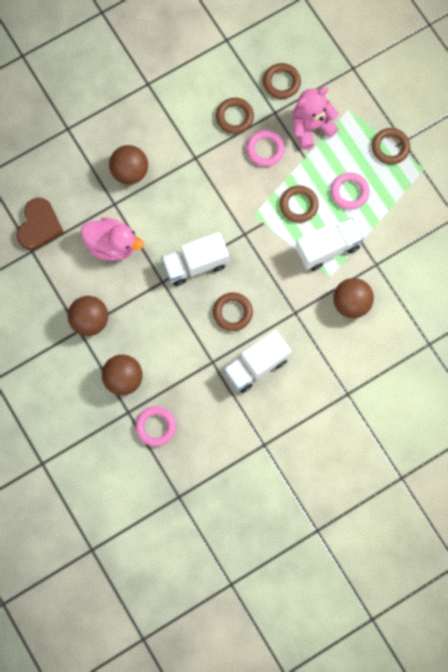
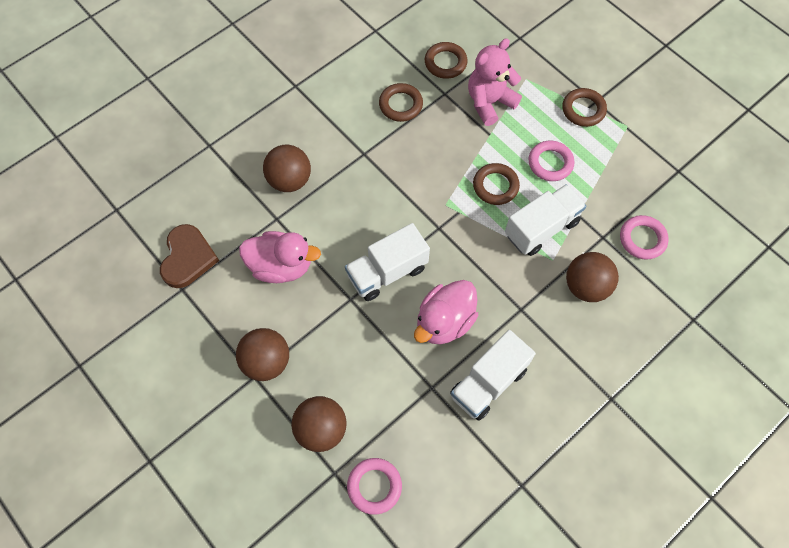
camera: 10 degrees left, 10 degrees down
(232, 312) = (444, 322): brown ring -> pink duck
(265, 149) = (443, 133): pink ring -> pink ring (642, 239)

